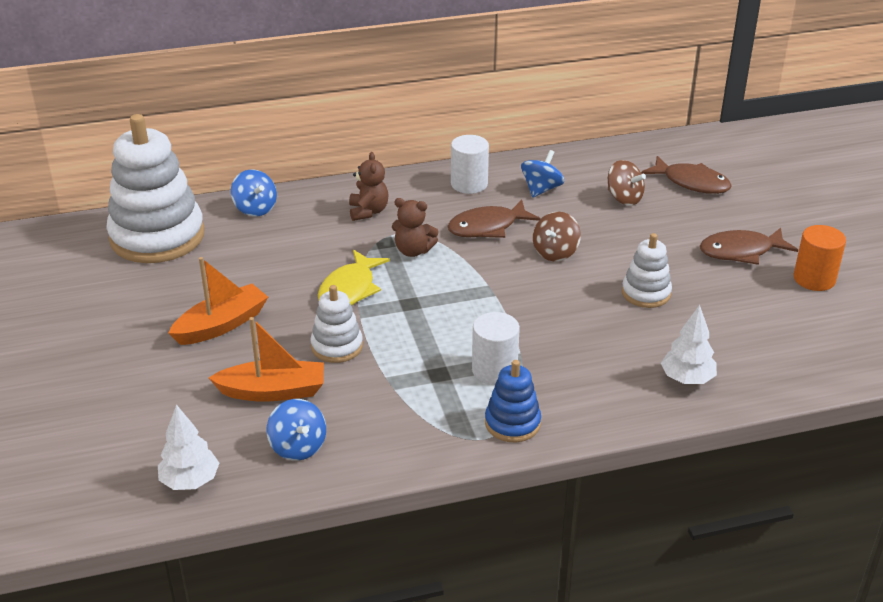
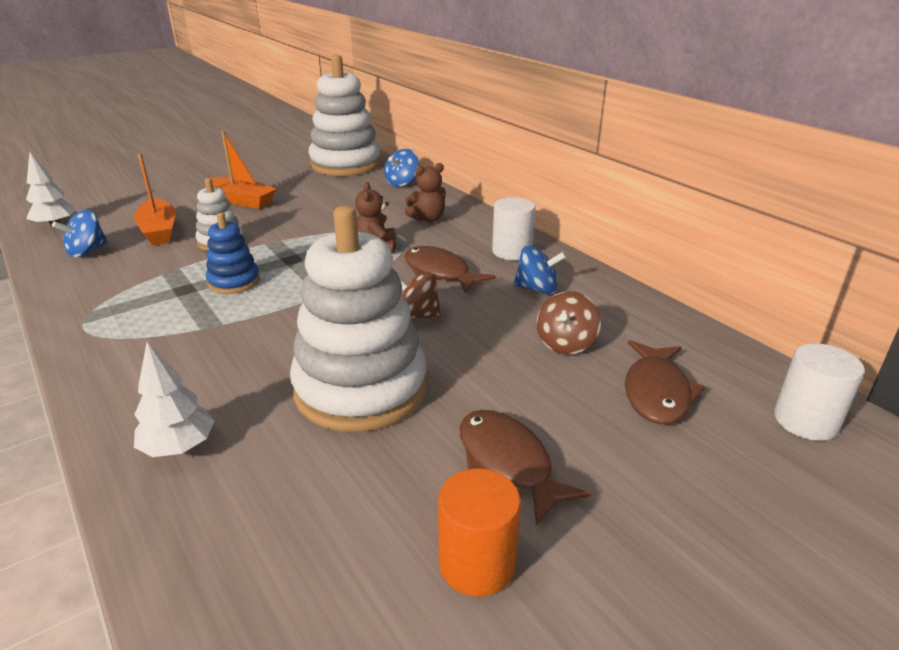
camera: 70 degrees right, 5 degrees down
(349, 289) = (304, 232): yellow fish -> none
(494, 370) = (191, 315): white cylinder -> white cylinder (805, 421)
(512, 423) = (103, 337): blue stacking toy -> blue stacking toy (234, 282)
(646, 293) = (361, 389): white stacking toy -> white stacking toy, size x2.04

